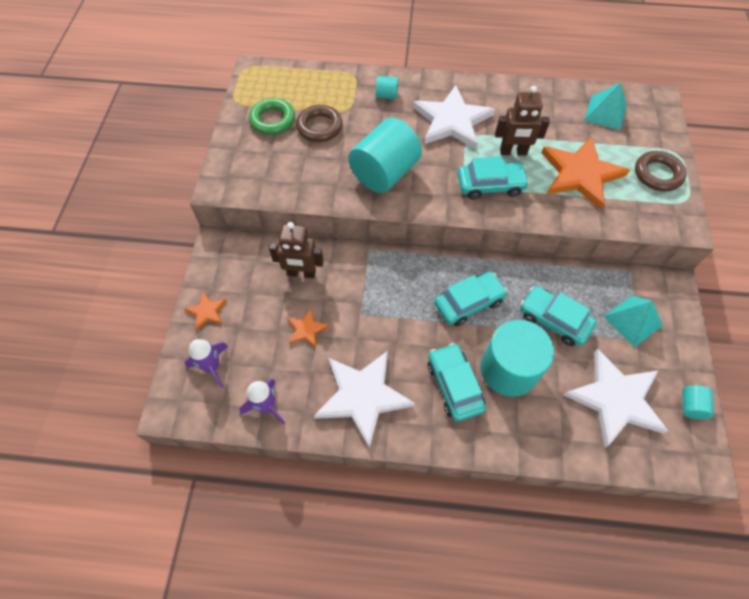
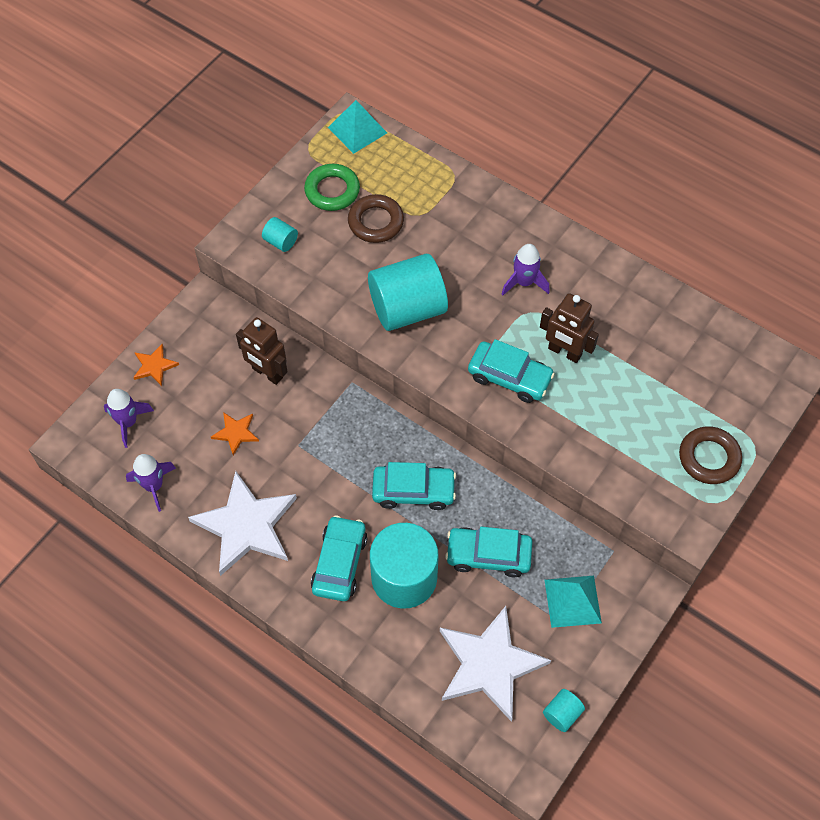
camera: 30 degrees right, 0 degrees up
(386, 95) = (474, 217): turquoise cylinder -> turquoise cylinder (281, 242)
(452, 121) = (524, 282): white star -> purple rocket
(554, 320) = (488, 555): turquoise car -> turquoise car turned 60 degrees counterclockwise
(580, 174) = (620, 414): orange star -> none
(605, 113) = (710, 357): turquoise pyramid -> turquoise pyramid (357, 130)

